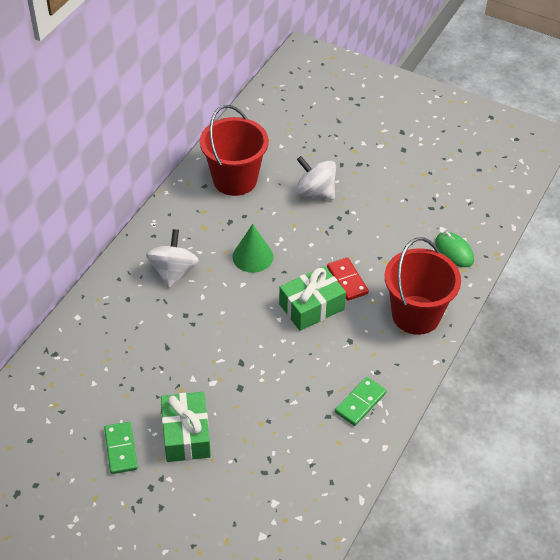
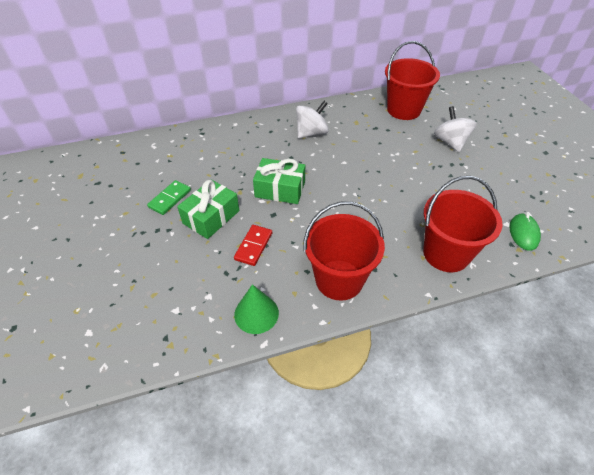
camera: 45 degrees right, 0 degrees up
(252, 256) = (368, 152): green cone -> green cone (256, 313)
(311, 307) = (373, 200): green gift -> green gift (280, 189)
(347, 280) = (416, 201): red domino -> red domino (253, 246)
(360, 403) = (339, 279): green domino -> red bucket

